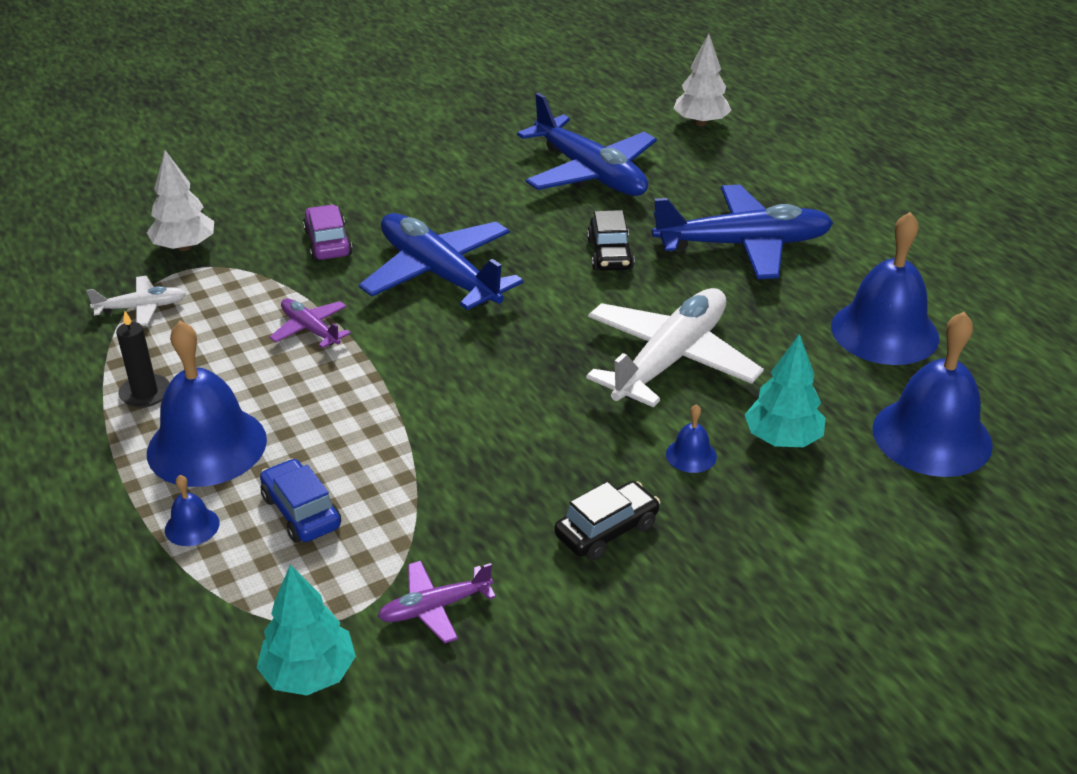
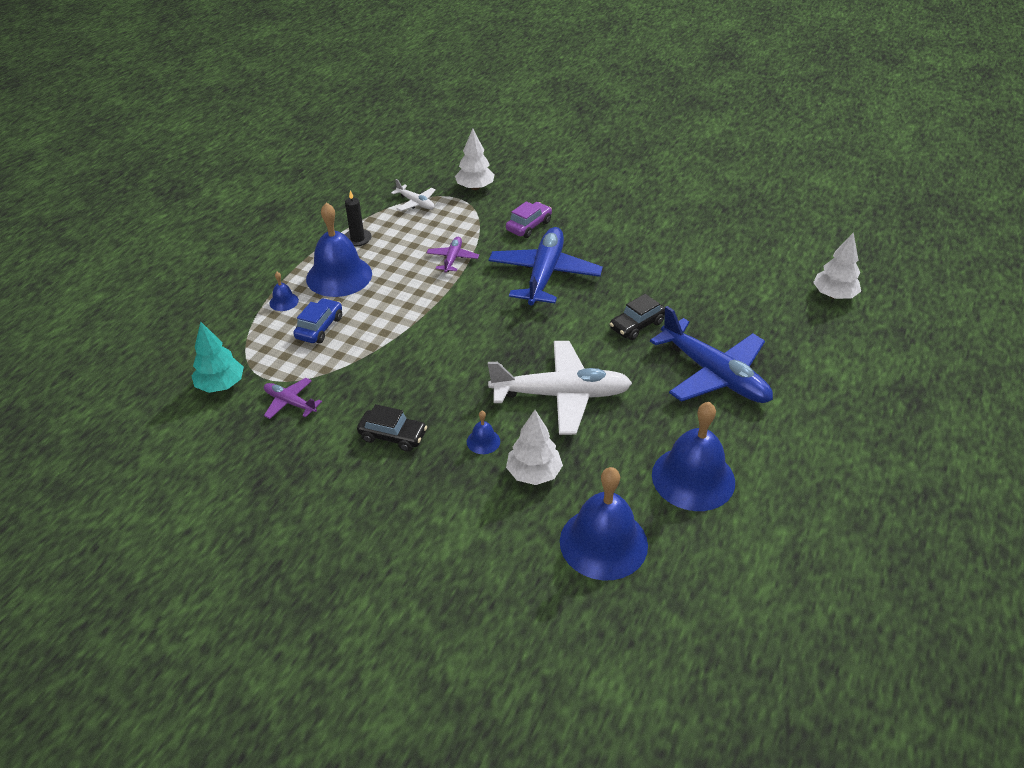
camera: 55 degrees right, 5 degrees up
(590, 173) = (711, 279): blue plane -> none
(782, 439) = (534, 473): turquoise tree -> white tree

